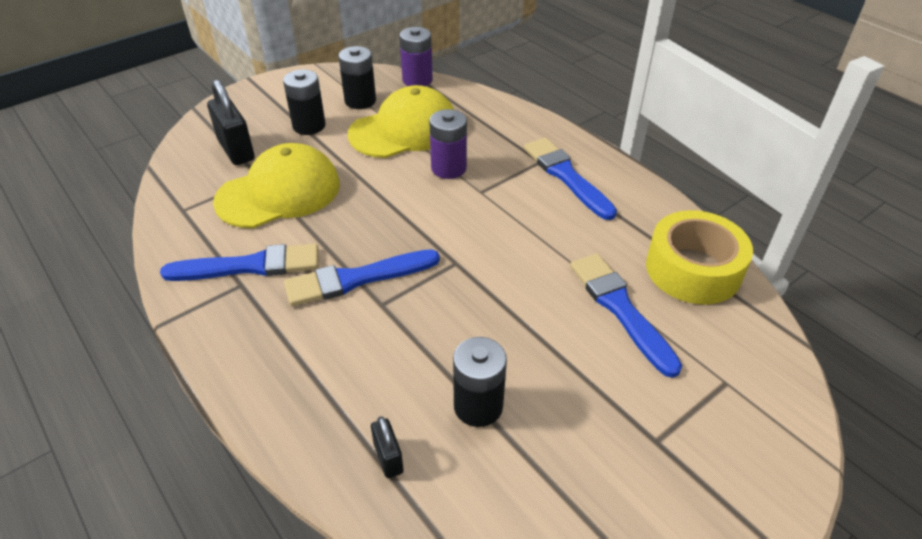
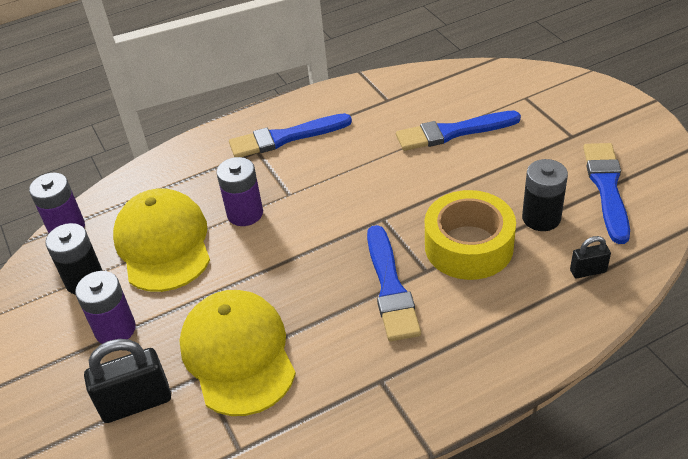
camera: 75 degrees left, 0 degrees up
(250, 266) = (354, 374): blue brush -> blue brush (607, 188)
(309, 126) = (115, 329): black battery -> purple battery
(693, 269) = (418, 90): yellow tape -> yellow tape (468, 246)

